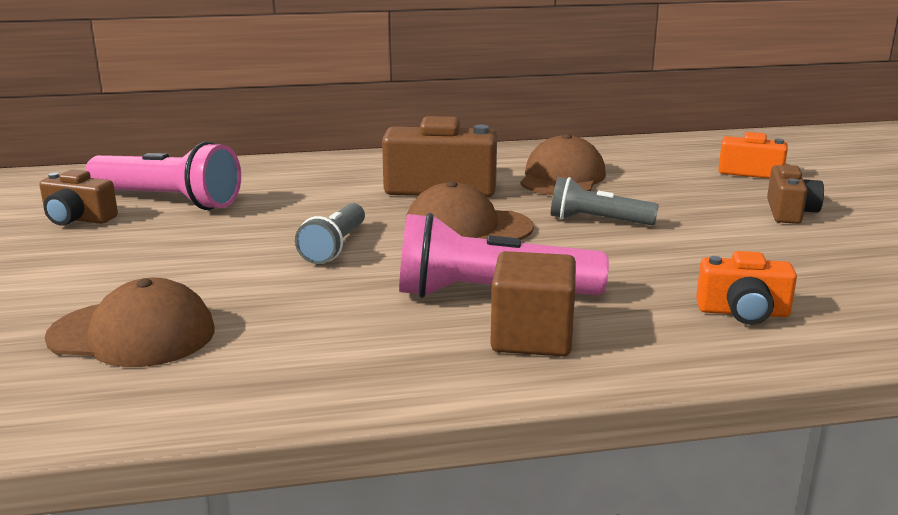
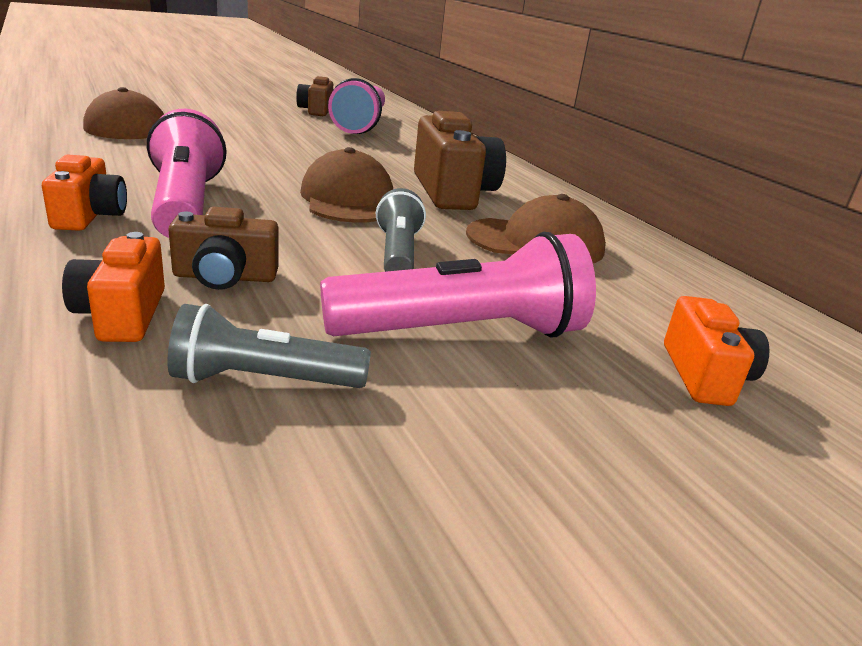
camera: 70 degrees right, 5 degrees up
(335, 247) = (285, 161): grey flashlight -> grey flashlight (264, 380)
(532, 337) = (89, 216): brown cube -> orange camera
(724, 217) = (462, 332): none -> pink flashlight
(789, 212) = (523, 392): brown camera -> brown camera (225, 277)

